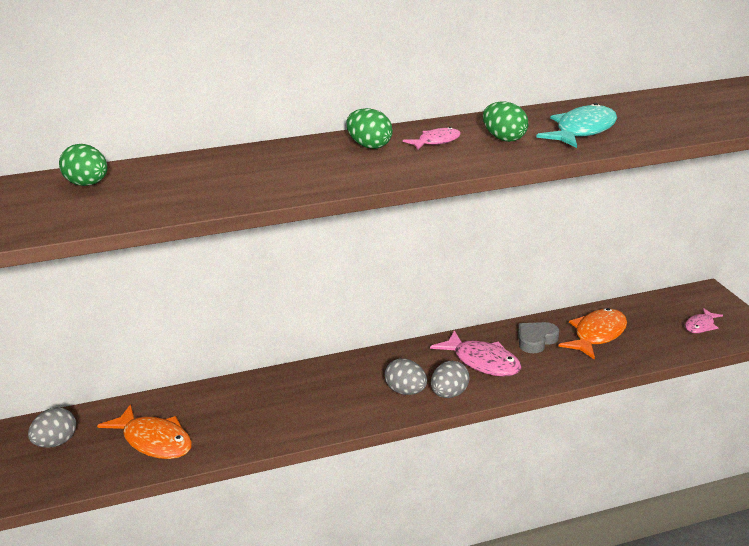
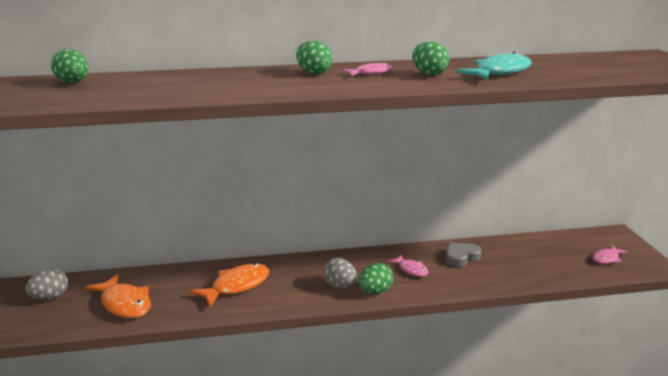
camera: 10 degrees right, 5 degrees down
(449, 394) = (375, 292): grey egg -> green egg
(482, 362) = (411, 270): pink fish -> pink fish, size x0.57
(597, 335) = (514, 258): orange fish -> orange fish (236, 286)

